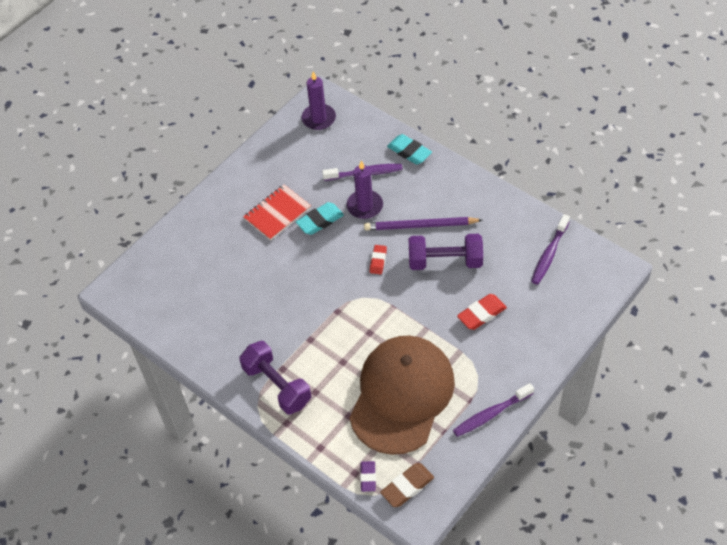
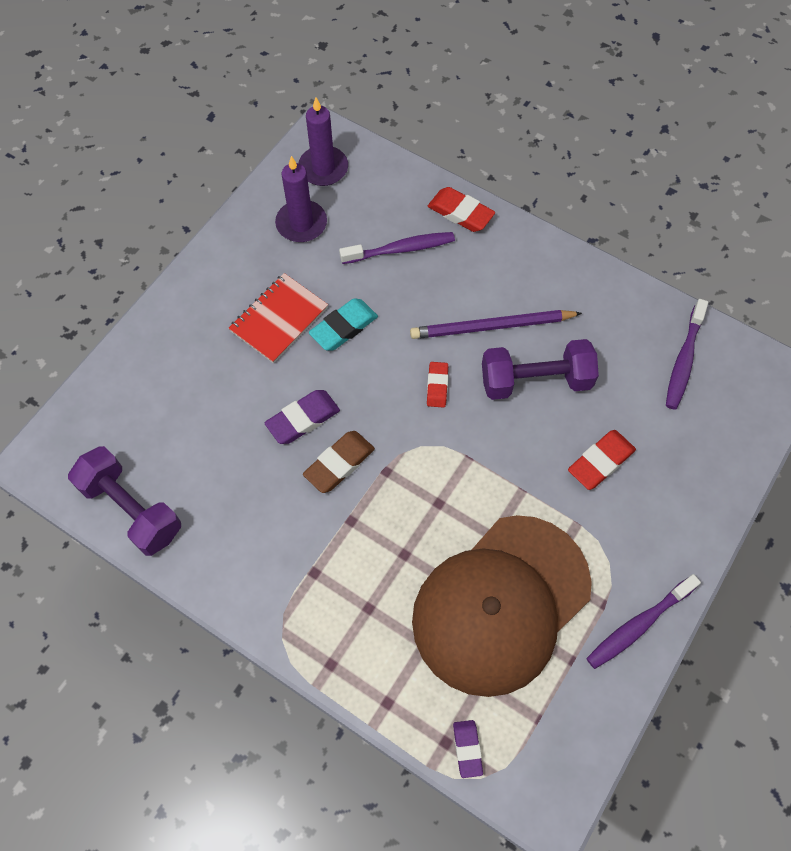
camera: 10 degrees left, 10 degrees up
(277, 385) = (309, 602): purple dumbbell -> purple dumbbell (131, 509)
(286, 276) = (303, 419): none -> purple eraser
(364, 206) = (406, 300): purple candle -> purple candle (301, 223)
(402, 395) = (501, 604): brown cap -> brown cap turned 150 degrees counterclockwise
(407, 487) = (529, 760): brown eraser -> brown eraser (339, 464)
(409, 152) = (460, 213): turquoise eraser -> red eraser

